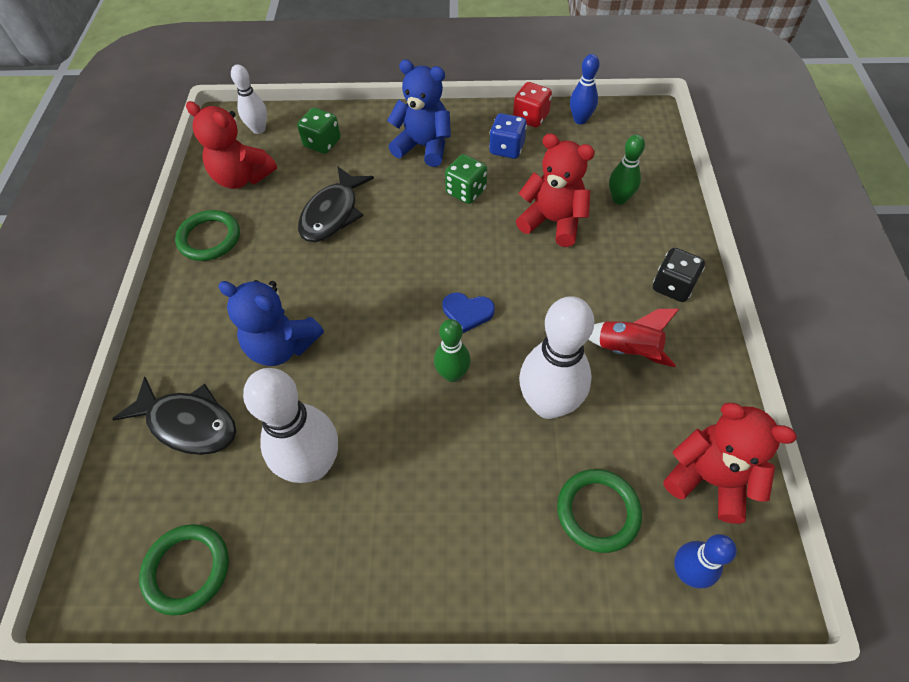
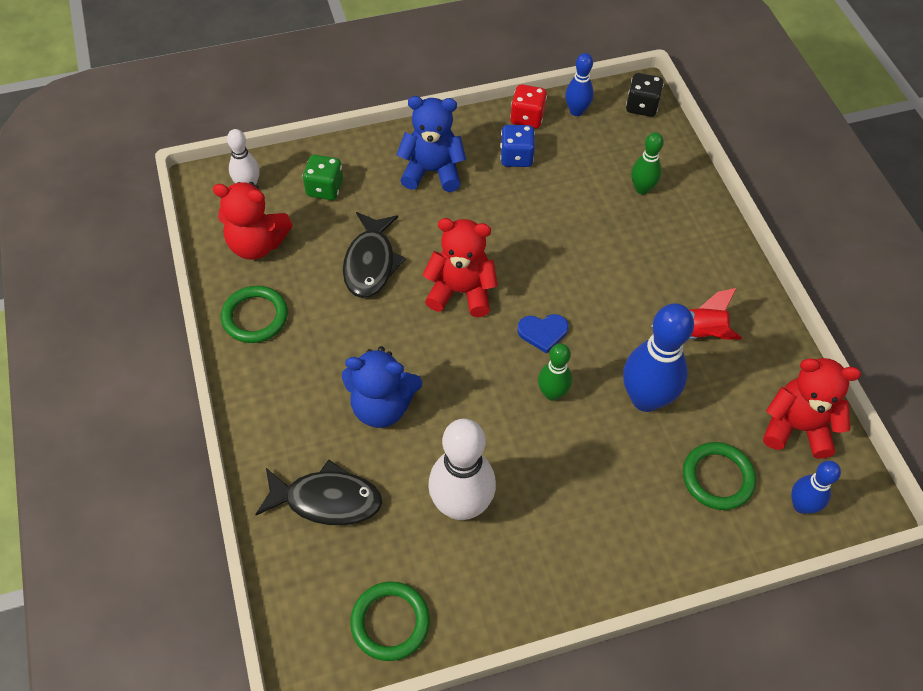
camera: 20 degrees left, 0 degrees up
(466, 191) = (494, 211): green dice -> none
(548, 404) = (645, 399): white bowling pin -> blue bowling pin
(552, 221) = (588, 225): red teddy bear -> red teddy bear (461, 291)
(672, 286) = (716, 265): black dice -> black dice (641, 106)

